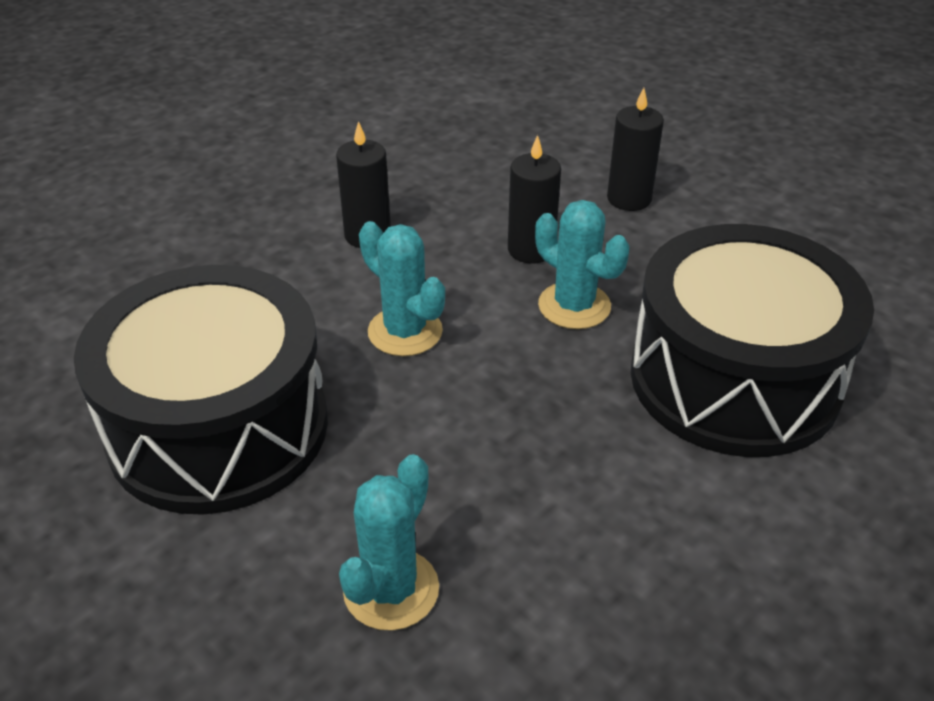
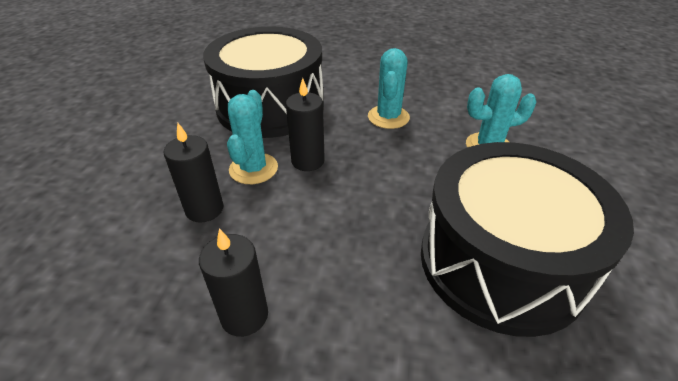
camera: 125 degrees left, 0 degrees up
(405, 331) = (339, 226): turquoise cactus -> turquoise cactus (388, 117)
(629, 199) = (109, 189): black candle -> black candle (308, 161)

